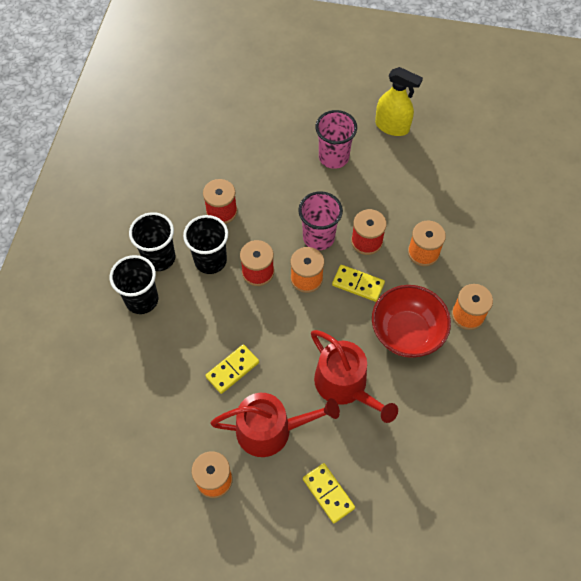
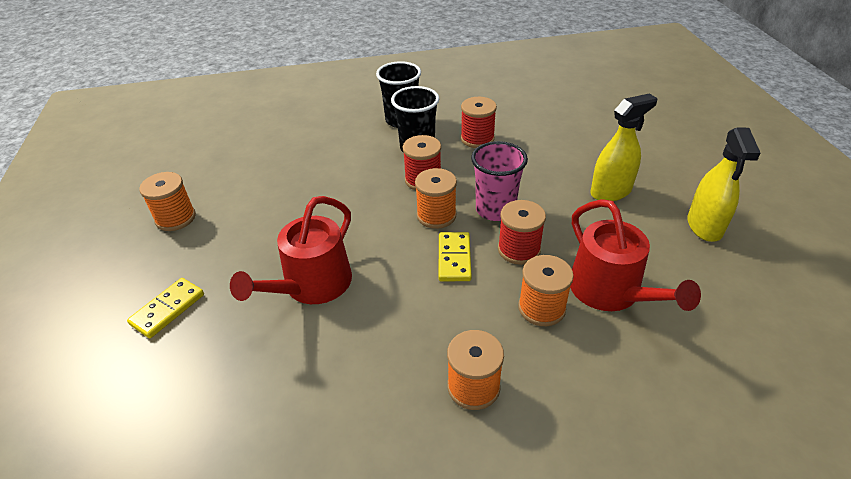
camera: 70 degrees right, 20 degrees down
(142, 300) = (353, 124): black cup -> none
(232, 370) = (301, 196): yellow domino -> none
(271, 430) = (239, 241): red watering can -> red watering can (610, 291)
(333, 157) = (611, 191): pink cup -> yellow spray bottle
(407, 333) = (410, 324): red bowl -> none

